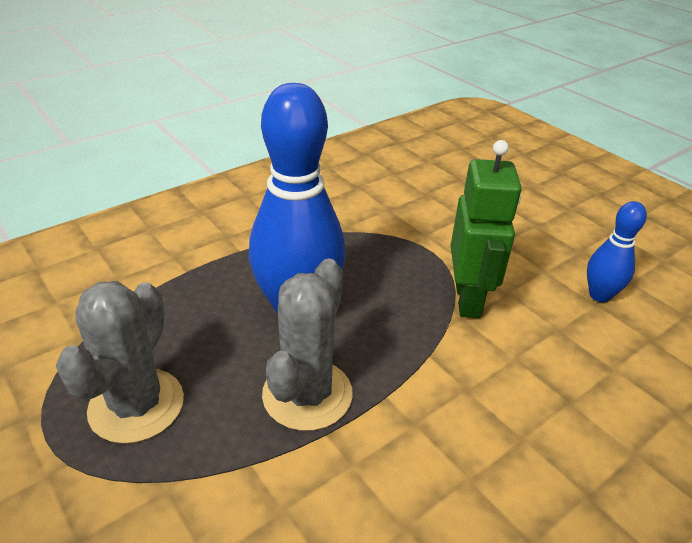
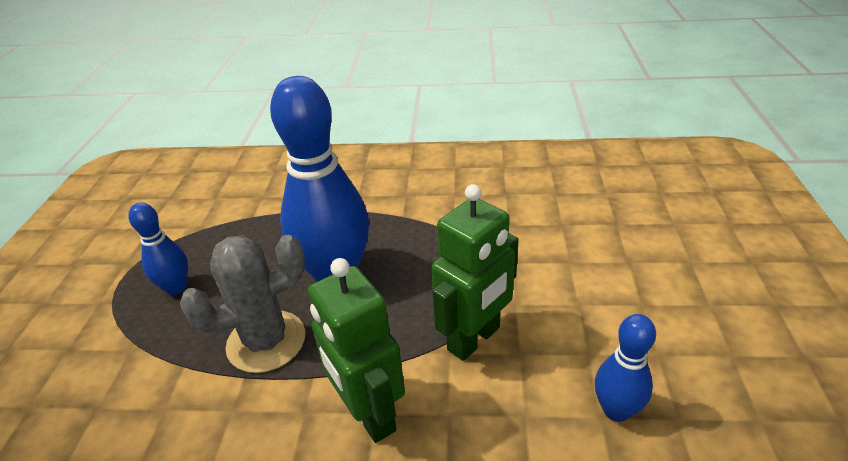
camera: 45 degrees right, 0 degrees up
(136, 405) = (176, 288): grey cactus -> blue bowling pin
(465, 392) = (369, 414): none -> green robot

